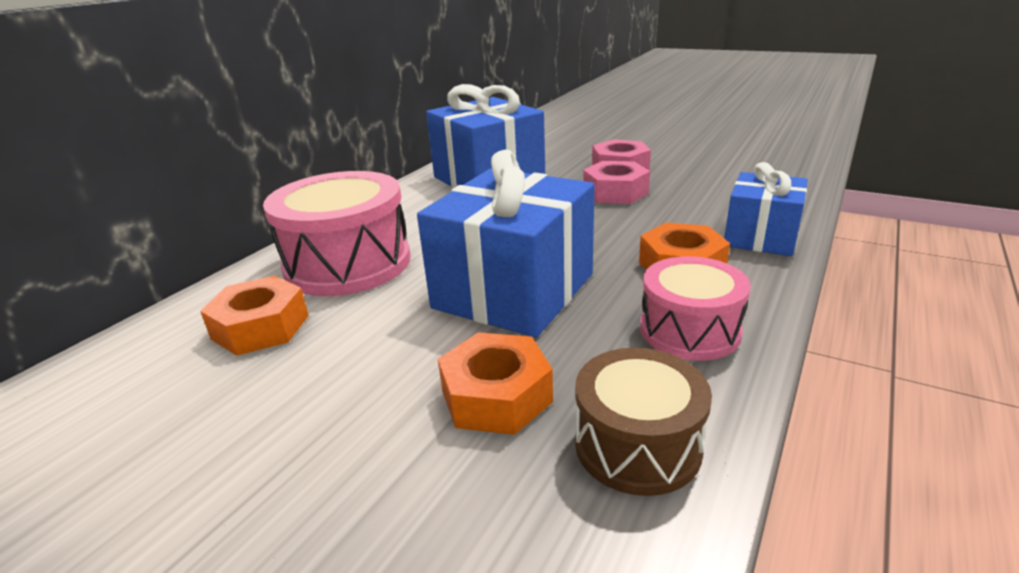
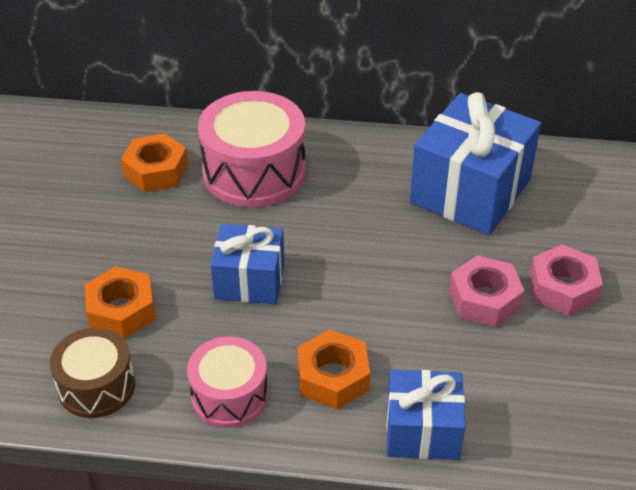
camera: 65 degrees right, 15 degrees up
(514, 291) = (249, 281): blue gift -> blue gift, size x0.60

